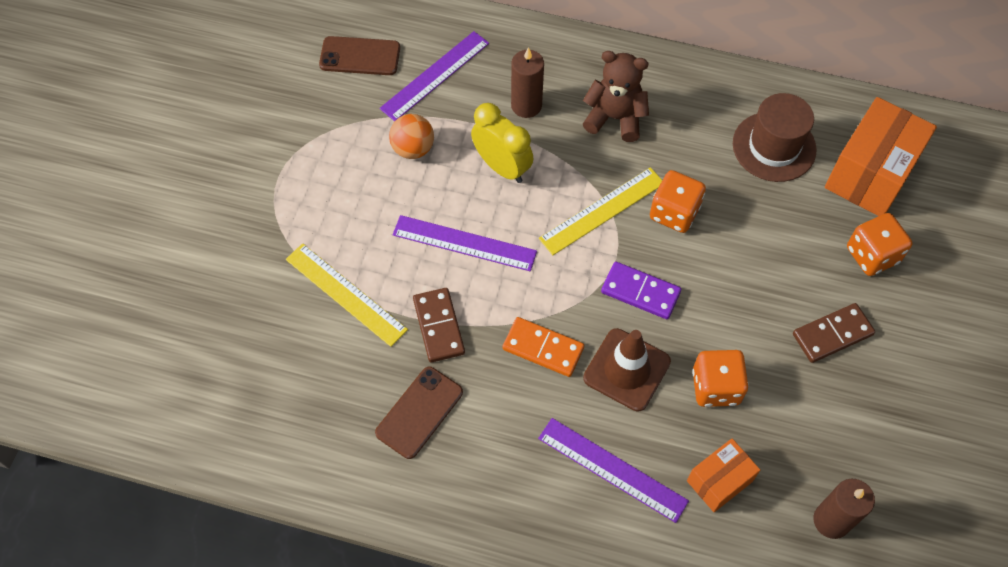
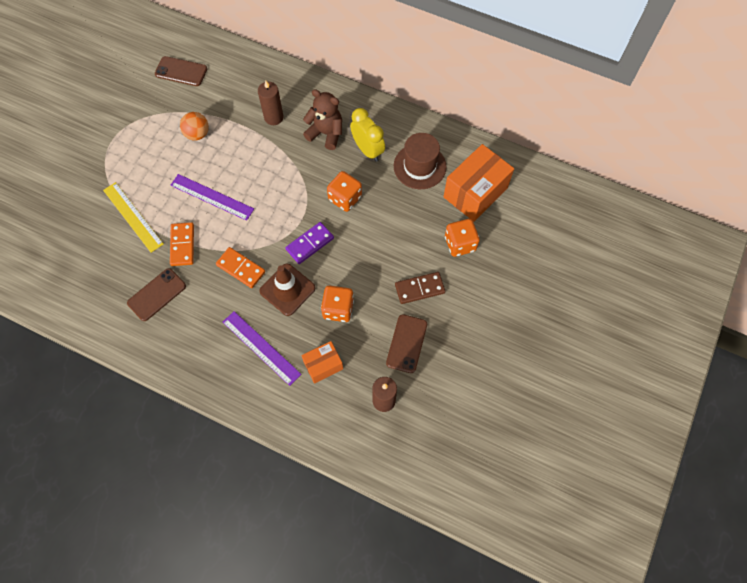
camera: 10 degrees right, 5 degrees up
(435, 75) = (223, 90): purple ruler -> none
(438, 326) = (182, 245): brown domino -> orange domino
(502, 167) = (248, 153): yellow clock -> yellow clock (368, 150)
(602, 211) = (301, 190): yellow ruler -> none
(640, 292) = (310, 244): purple domino -> purple domino turned 75 degrees counterclockwise
(839, 423) = (406, 343): none -> brown phone

